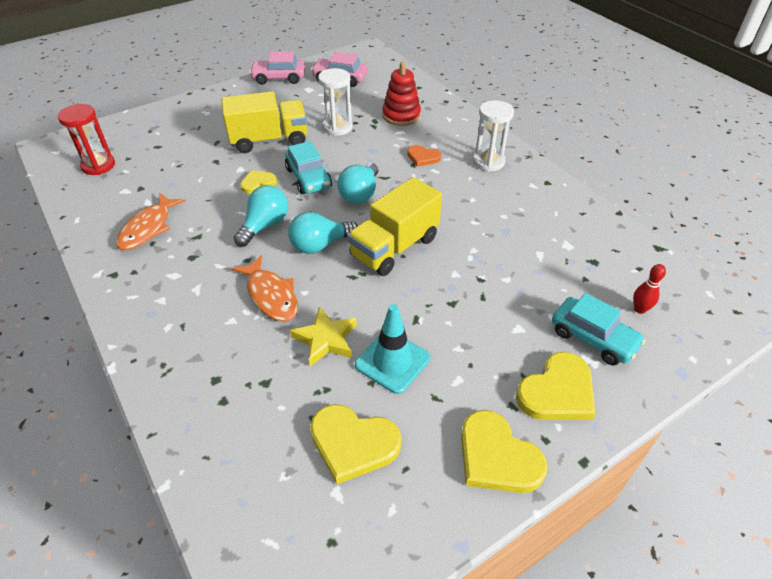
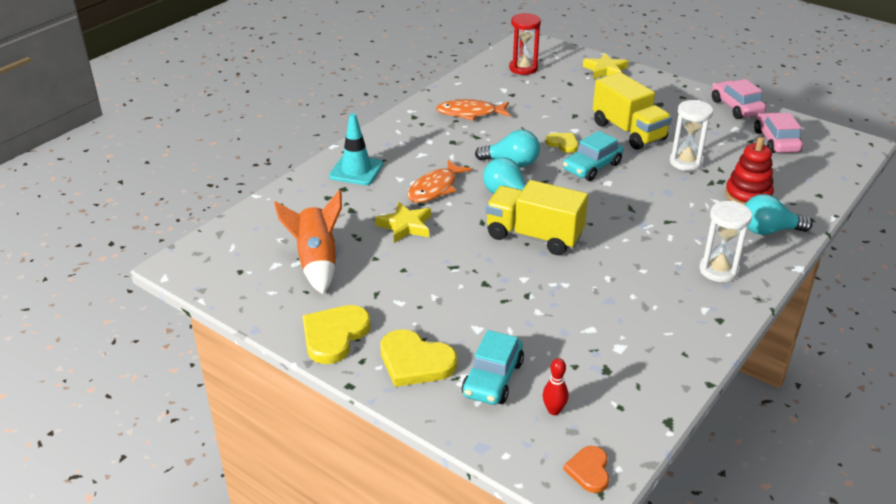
camera: 70 degrees right, 10 degrees down
(156, 119) = (605, 70): none -> yellow star
(353, 443) = (317, 262): yellow heart -> orange rocket
(360, 194) = (593, 200): turquoise light bulb -> turquoise light bulb (768, 230)
(392, 361) = (401, 264): turquoise traffic cone -> turquoise traffic cone (356, 170)
(423, 157) = (685, 225): orange heart -> orange heart (589, 470)

